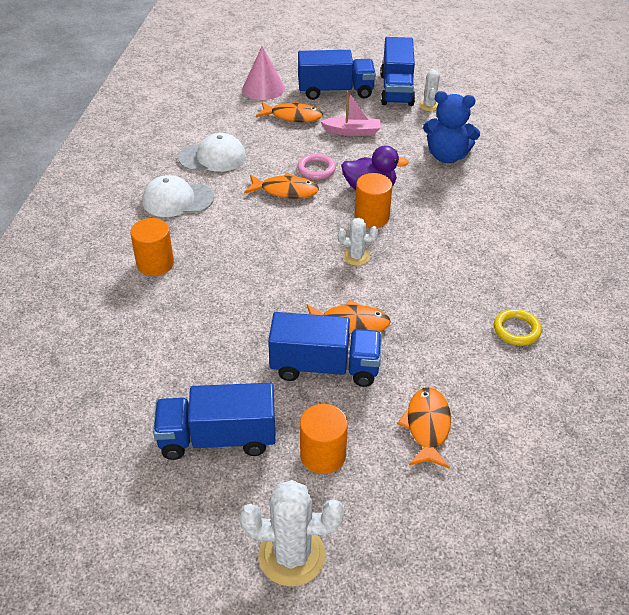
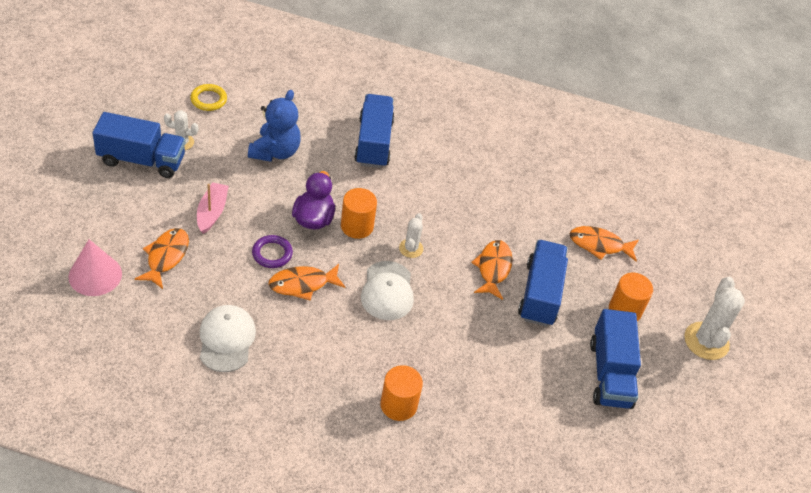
camera: 90 degrees left, 5 degrees up
(177, 200) = (298, 379): white cap -> white cap (387, 291)
(285, 191) = (303, 284): orange fish -> orange fish turned 120 degrees counterclockwise
(316, 169) = (272, 253): pink ring -> purple ring
(335, 91) = (126, 211): blue truck -> blue truck (373, 143)
(516, 330) = (508, 170): yellow ring -> yellow ring (208, 99)

